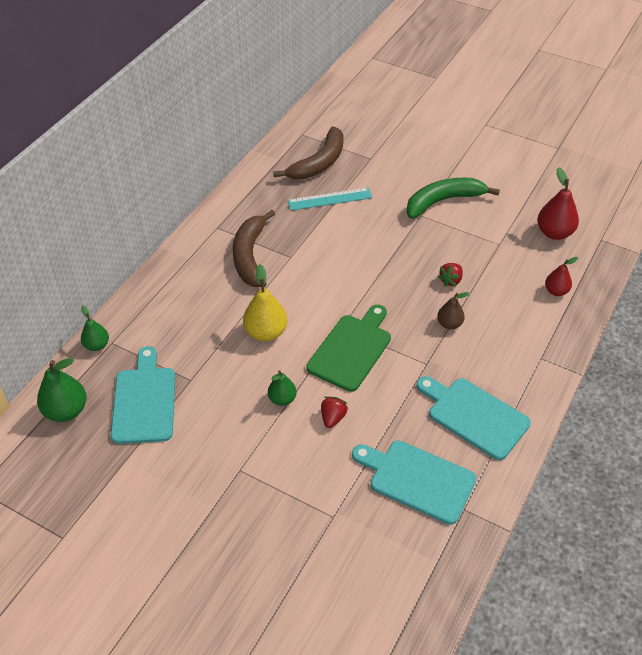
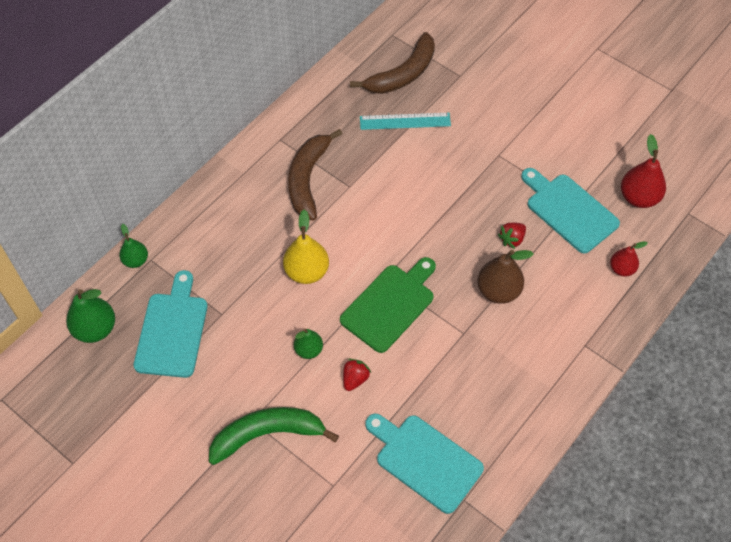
camera: 10 degrees right, 10 degrees up
(443, 201) = (527, 141): green banana -> green banana (267, 434)
(449, 324) = (498, 291): brown pear -> brown pear, size x1.62
(474, 415) = (499, 400): turquoise cutting board -> turquoise cutting board (569, 210)

